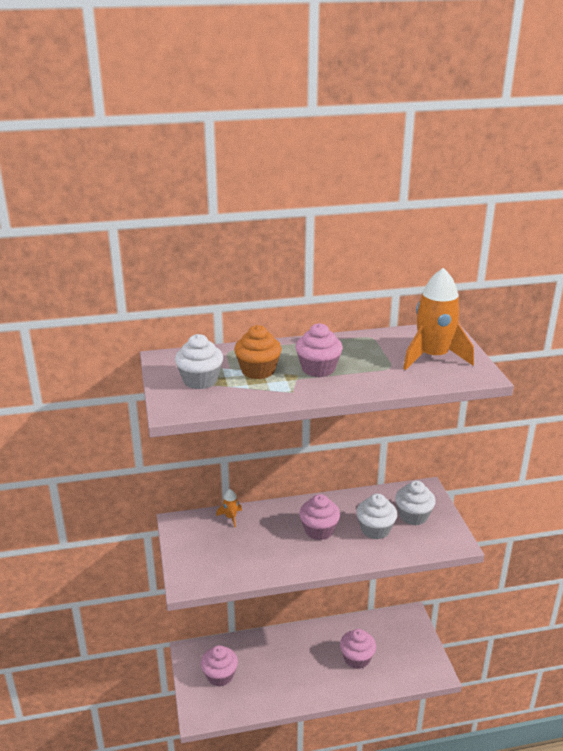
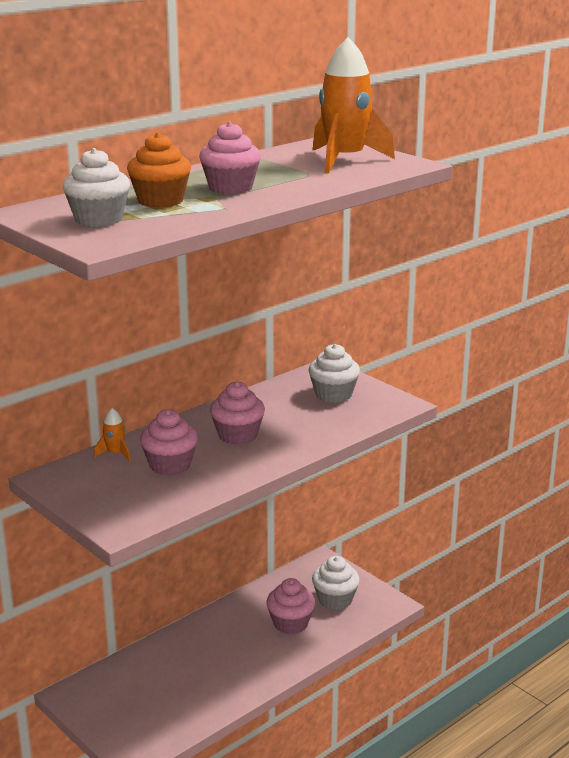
camera: 30 degrees left, 5 degrees down
(220, 675) = (132, 702): pink cupcake -> pink cupcake (170, 465)
(375, 529) = (302, 417): white cupcake -> white cupcake (335, 600)

